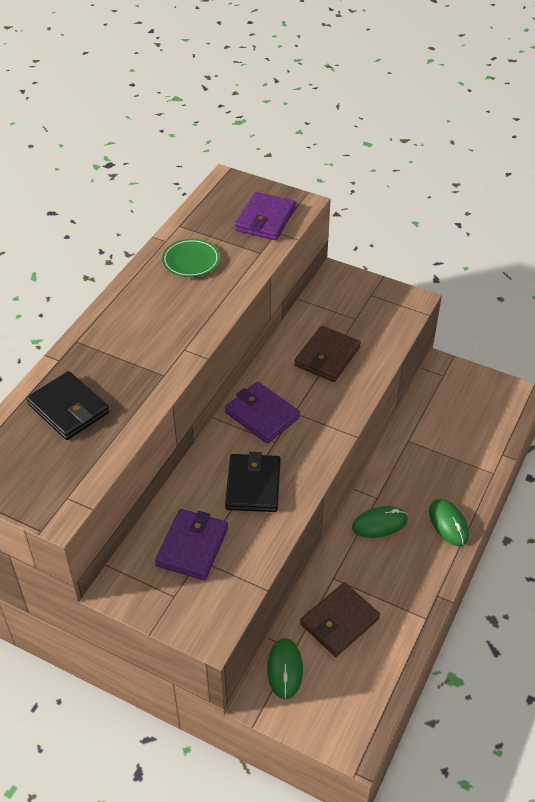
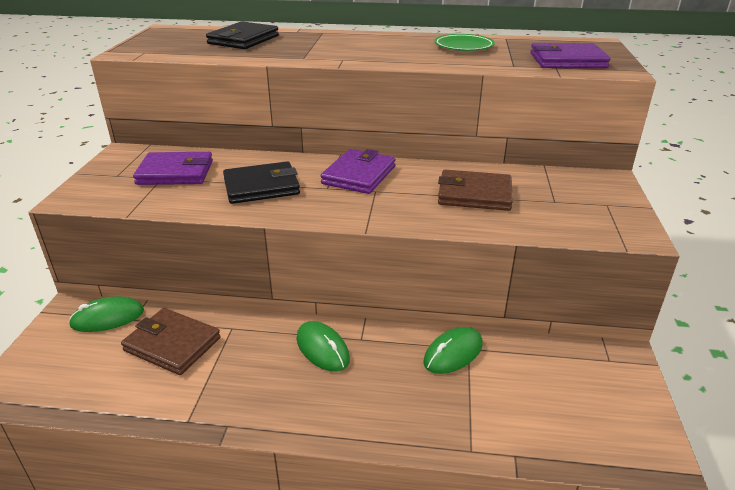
camera: 70 degrees right, 15 degrees down
(448, 524) = (350, 414): green mouse -> green mouse (453, 353)

